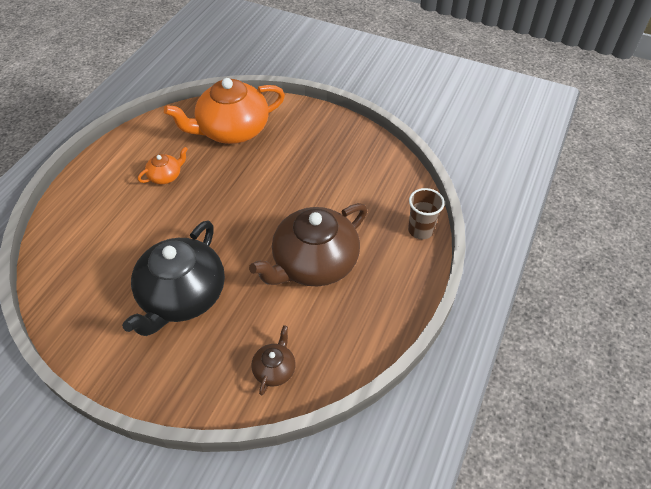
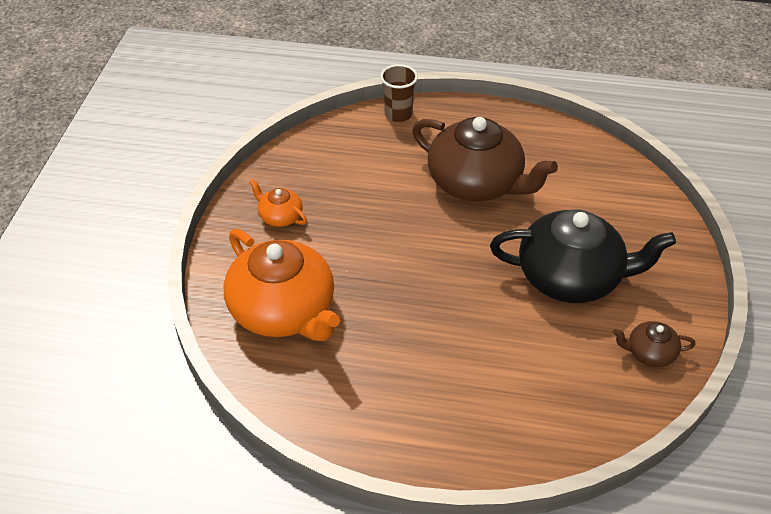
camera: 105 degrees left, 5 degrees down
(165, 176) = (398, 357): orange teapot -> orange teapot (280, 216)
(274, 369) = (611, 185): brown teapot -> brown teapot (649, 353)

